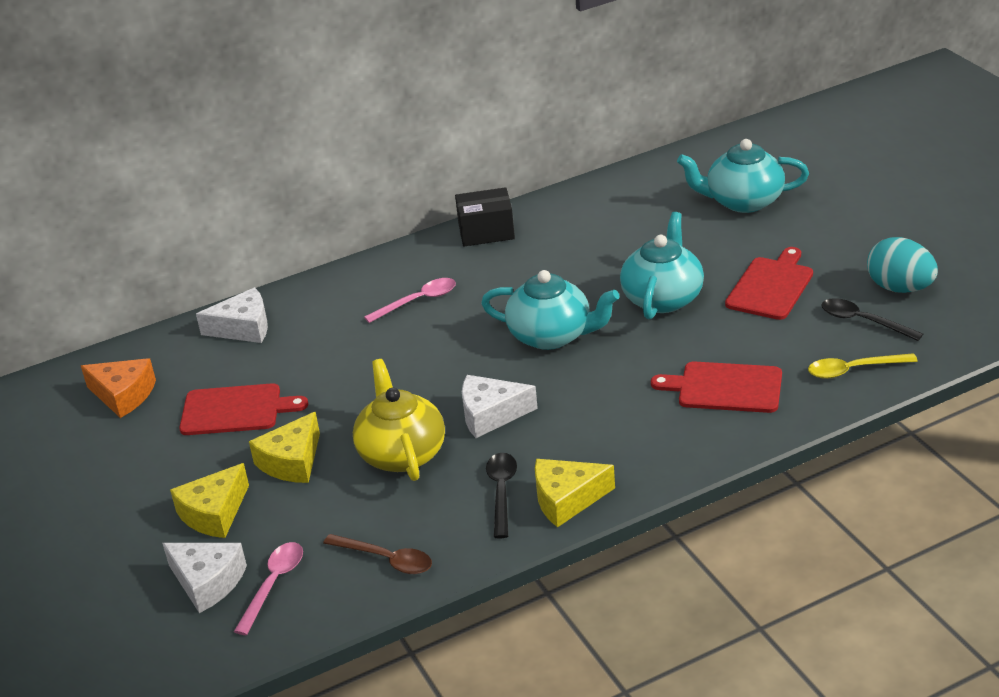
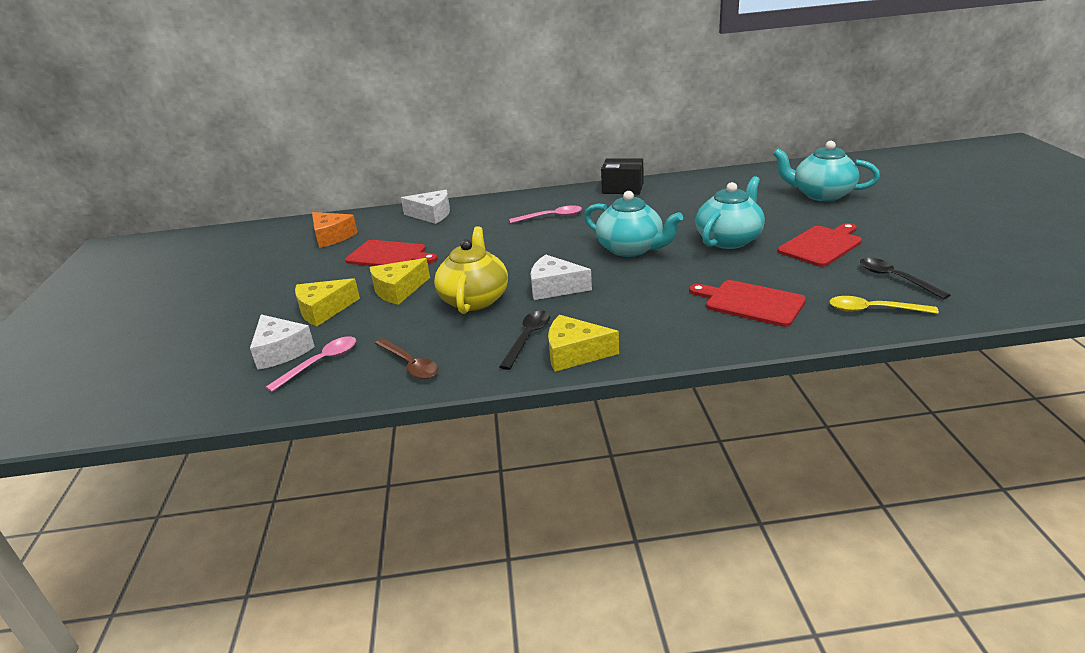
camera: 20 degrees right, 5 degrees down
(900, 288) = (938, 262): turquoise egg -> none

